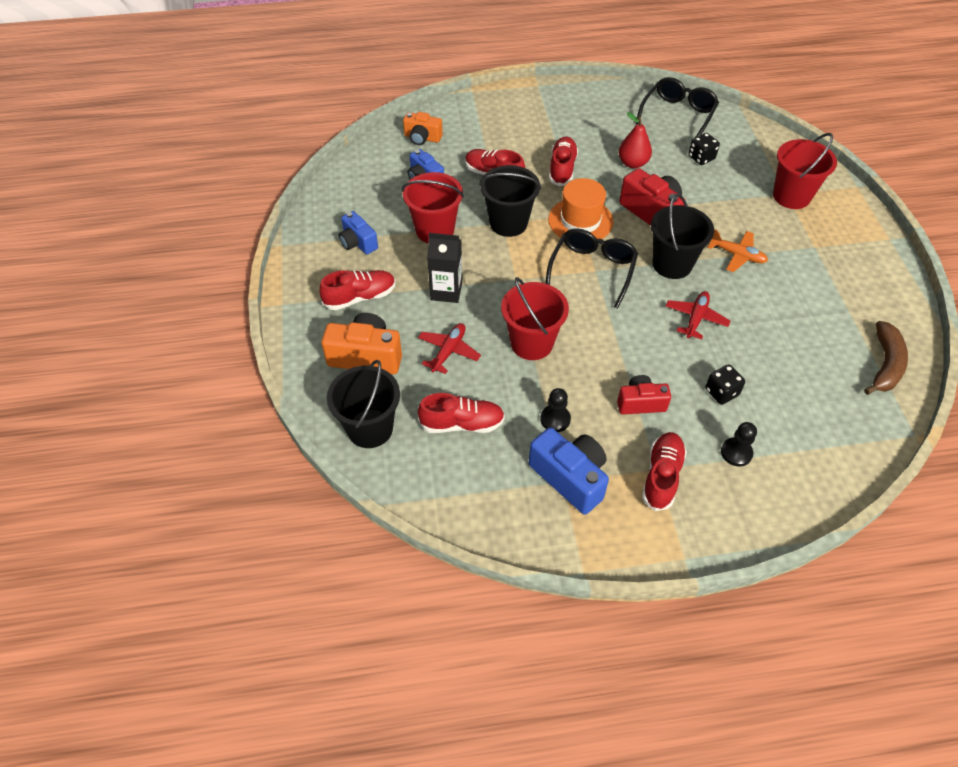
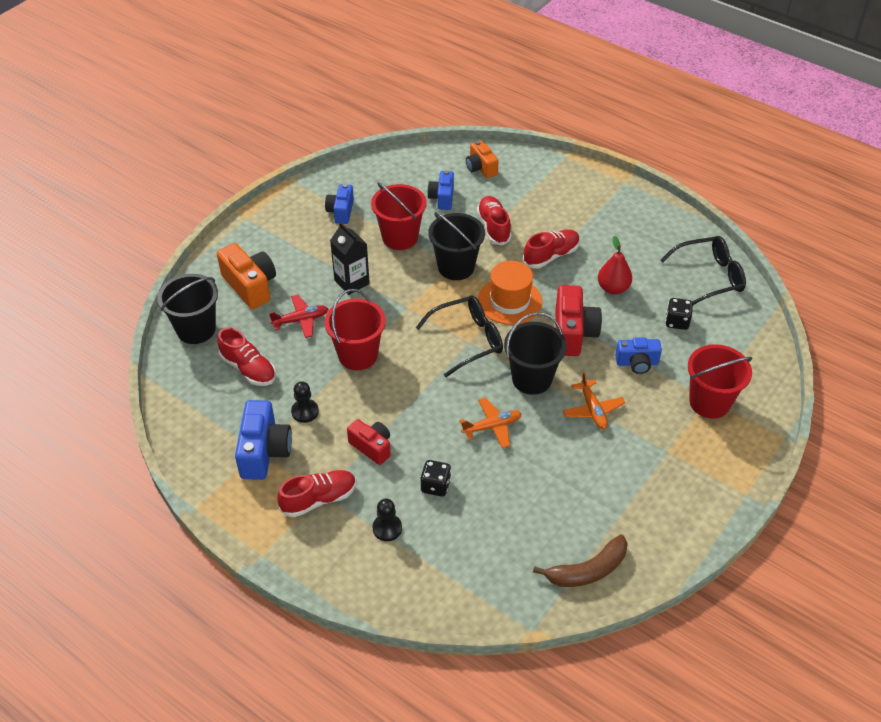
camera: 45 degrees right, 5 degrees down
(360, 297) = (295, 247): red shoe -> none
(695, 318) = (492, 426): red plane -> orange plane
(717, 203) = (637, 363): none -> blue camera

